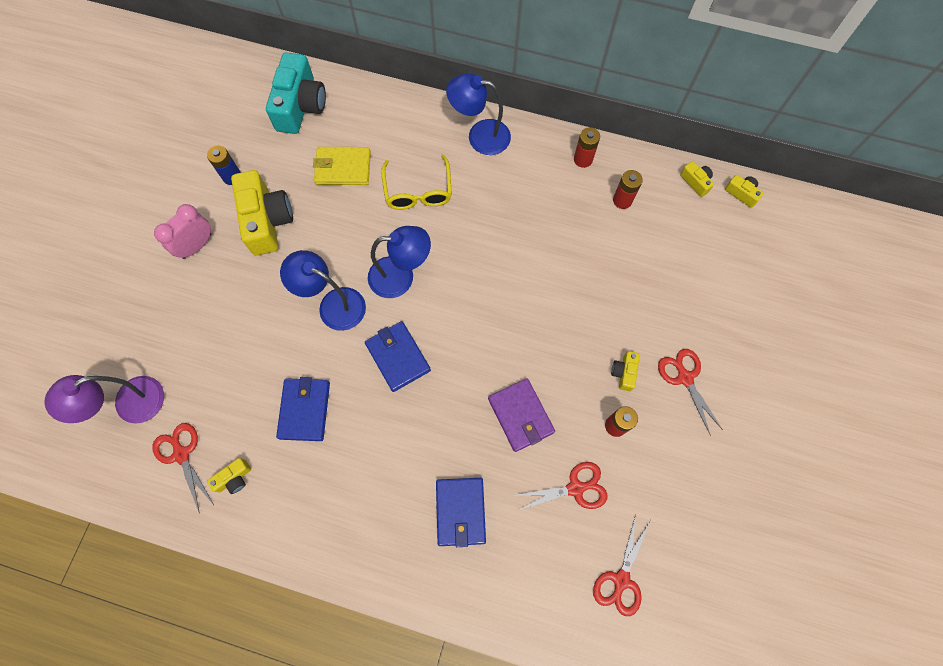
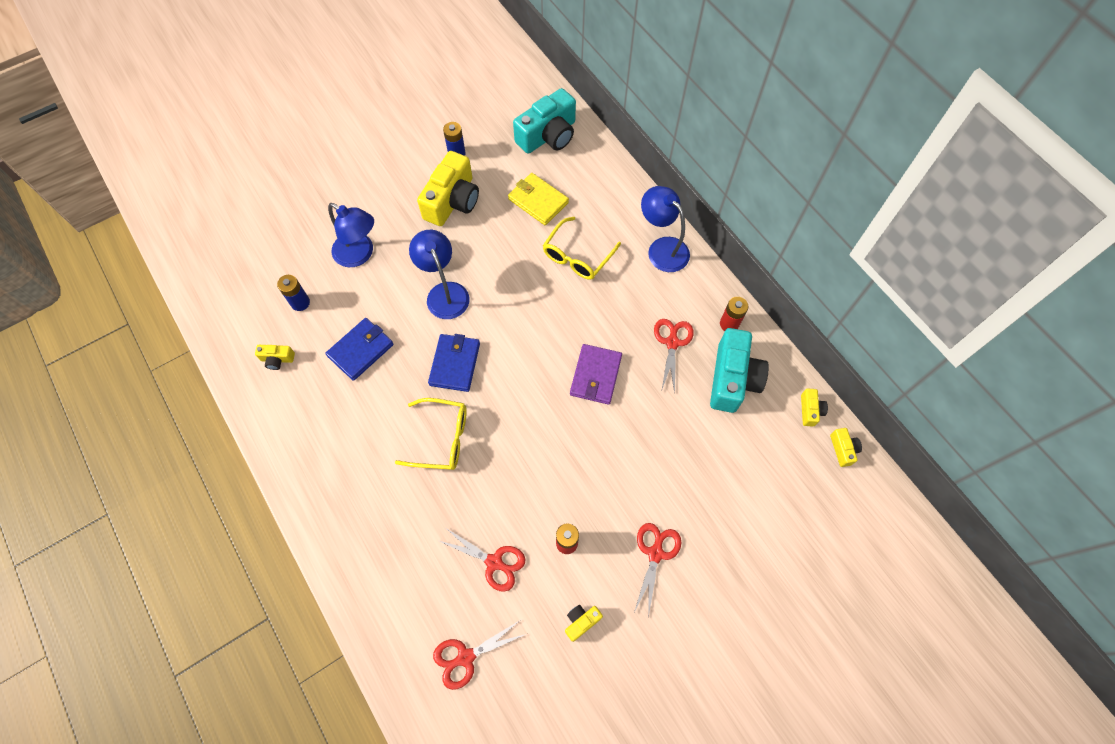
camera: 40 degrees right, 5 degrees down
(129, 405) = (259, 259): purple lamp -> none
(181, 454) = (260, 316): red scissors -> red scissors (672, 342)
(197, 246) = (392, 185): pink clock -> none
(208, 412) = (300, 302): none -> blue battery
(401, 276) = (509, 308): blue lamp -> blue lamp (359, 254)
(444, 426) = (442, 438): none -> yellow glasses
(460, 512) = (399, 507): blue wallet -> none
(521, 415) = (503, 476): purple wallet -> purple wallet (595, 375)
(622, 200) = (732, 379): red battery -> turquoise camera
(624, 373) = (610, 509): yellow camera -> yellow camera (581, 622)

